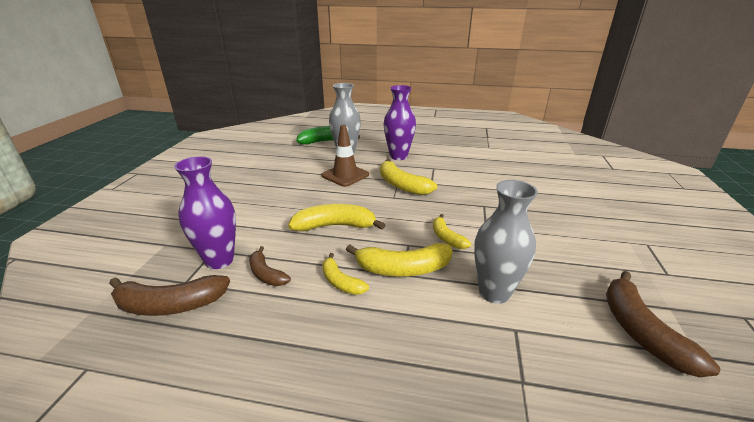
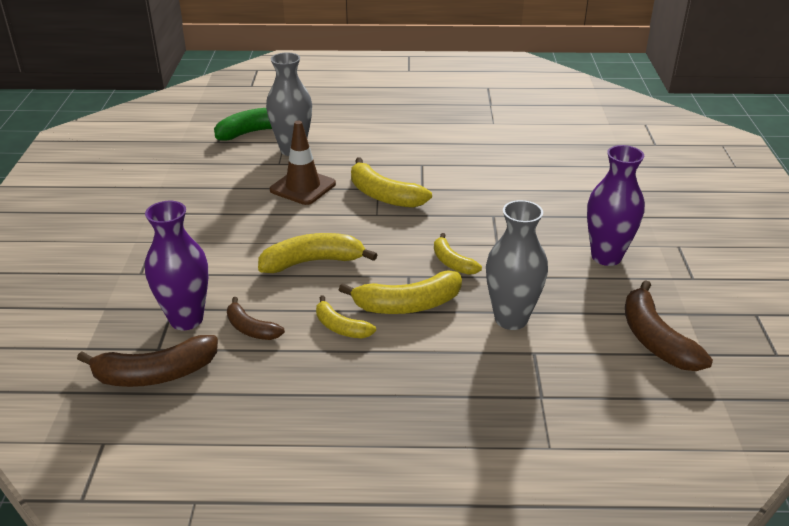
camera: 10 degrees left, 5 degrees up
(398, 156) = (369, 149): purple vase -> purple vase (606, 257)

